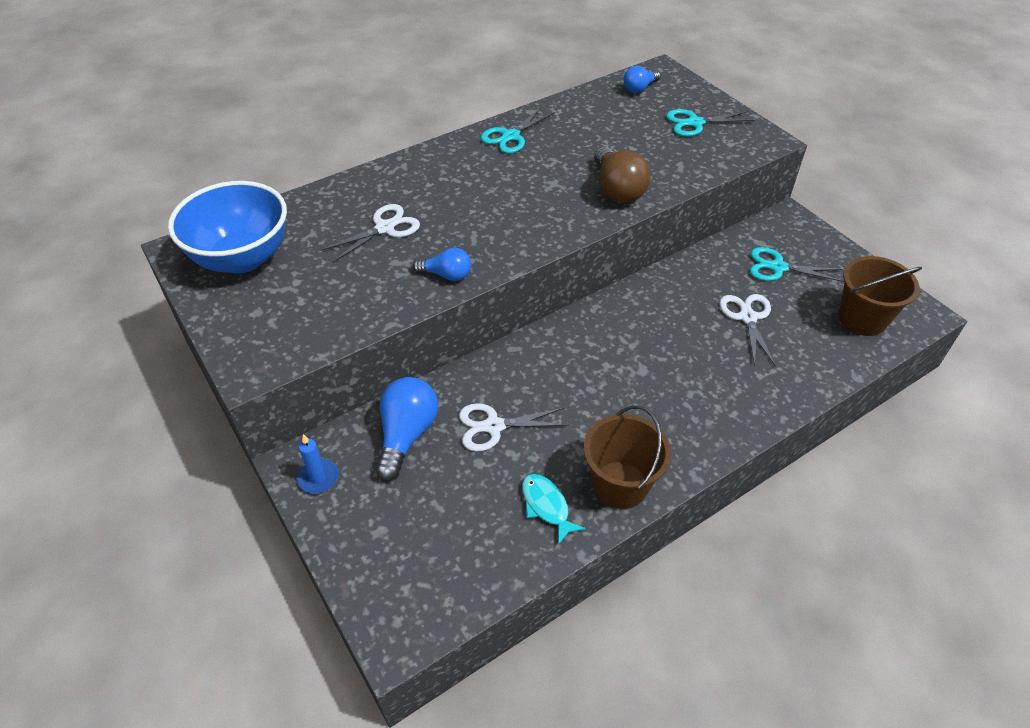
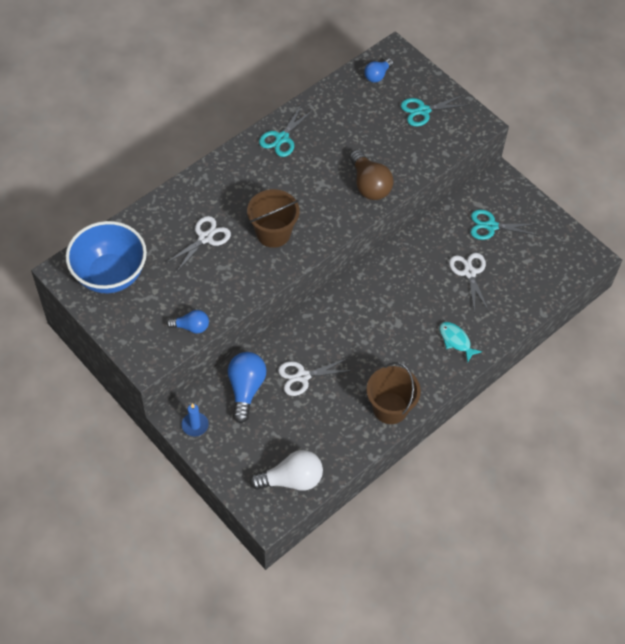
camera: 10 degrees left, 10 degrees up
(446, 275) = (258, 275): blue light bulb -> blue light bulb (191, 327)
(447, 578) = (291, 479): none -> white light bulb
(546, 506) = (345, 427): turquoise fish -> turquoise fish (456, 340)
(862, 319) = (549, 265): brown bucket -> brown bucket (273, 233)

